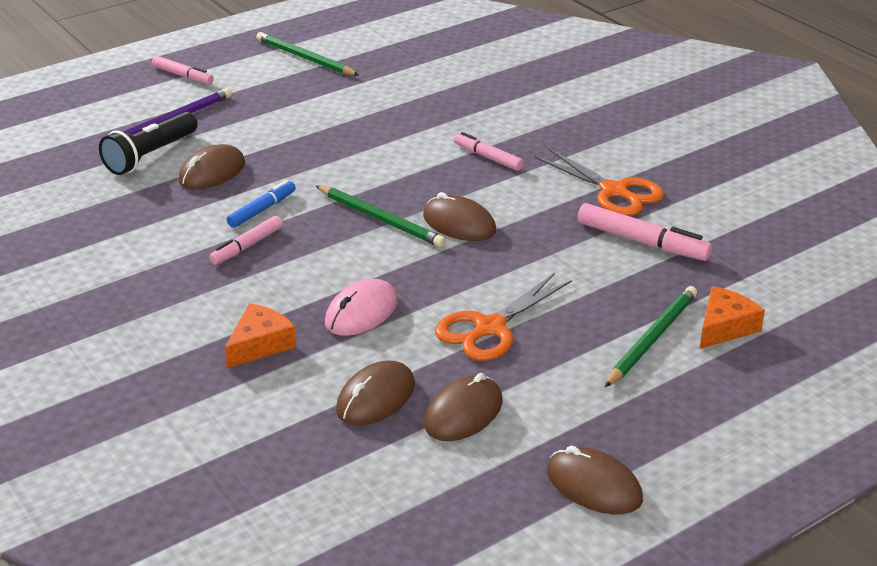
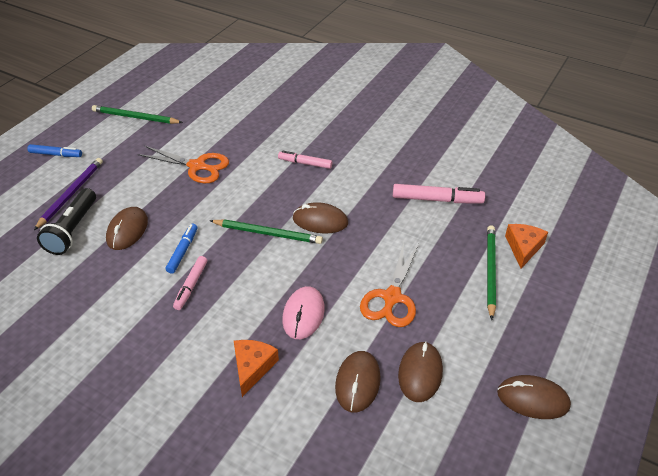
camera: 25 degrees left, 10 degrees up
(183, 76) = (56, 154): pink marker -> blue marker
(614, 191) = (396, 167): orange scissors -> orange scissors (197, 166)

